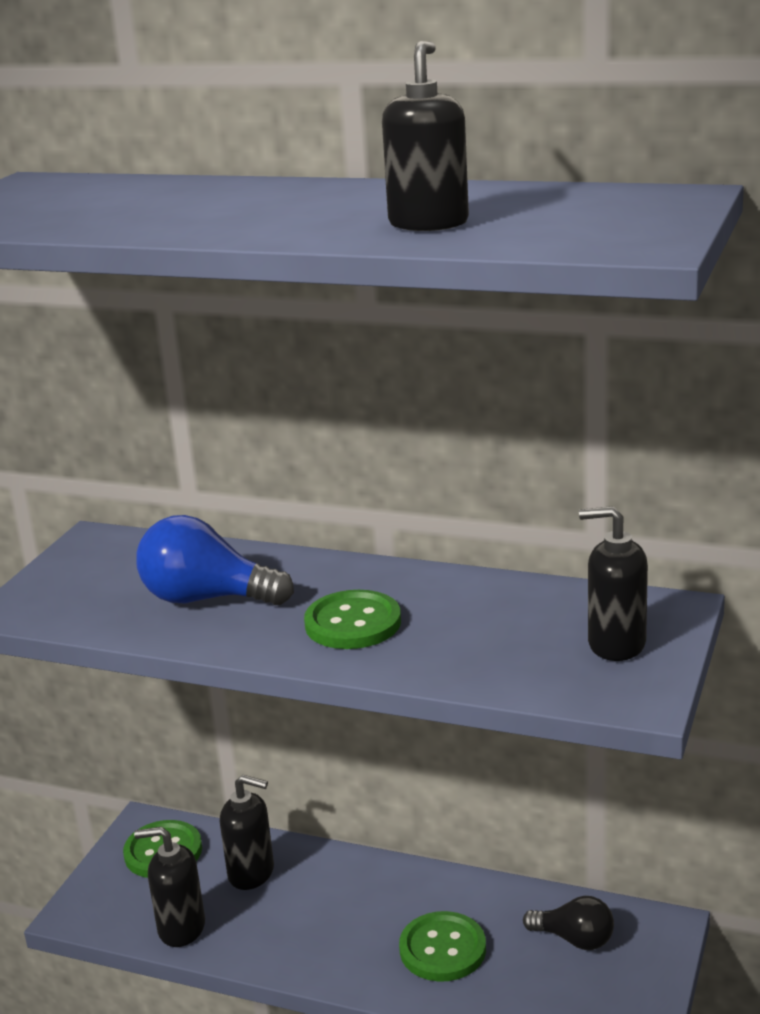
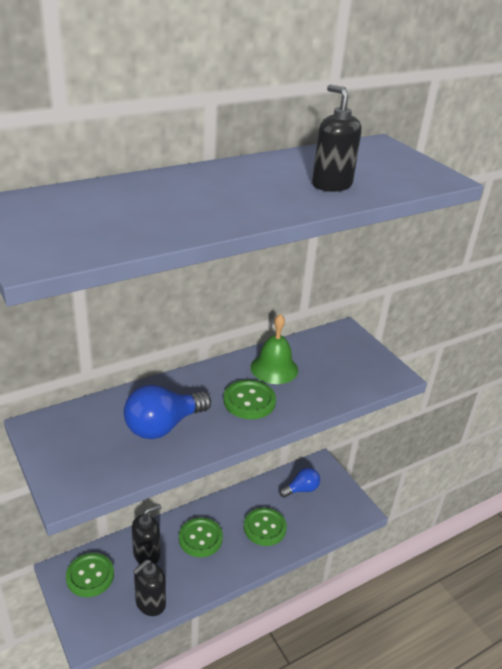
camera: 55 degrees left, 10 degrees up
(338, 901) = (200, 538): none -> green button
(459, 604) = (274, 368): none -> green bell
(574, 939) = (301, 489): black light bulb -> blue light bulb
(616, 644) = (353, 356): black soap dispenser -> none

